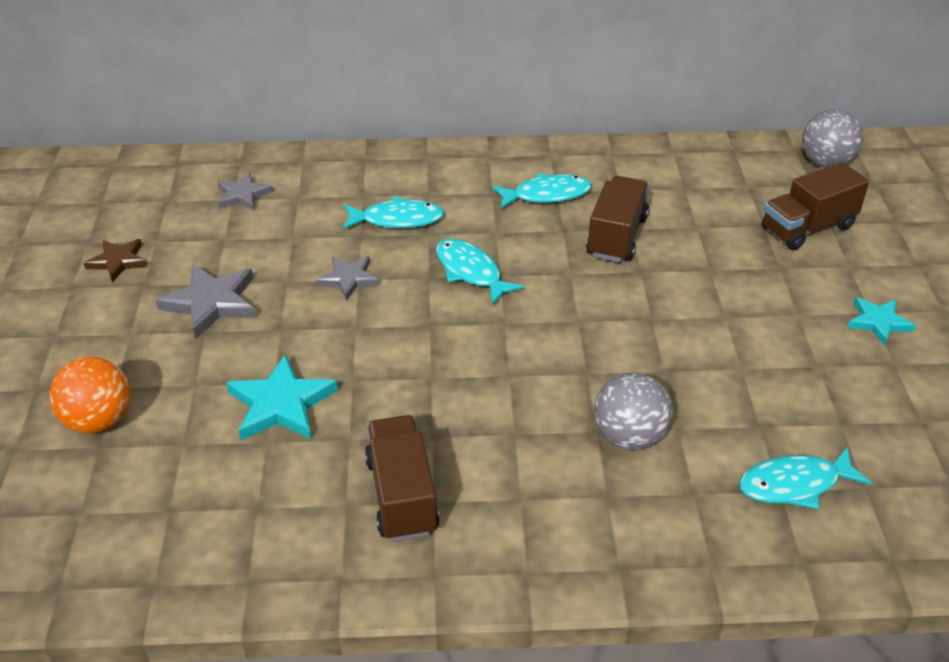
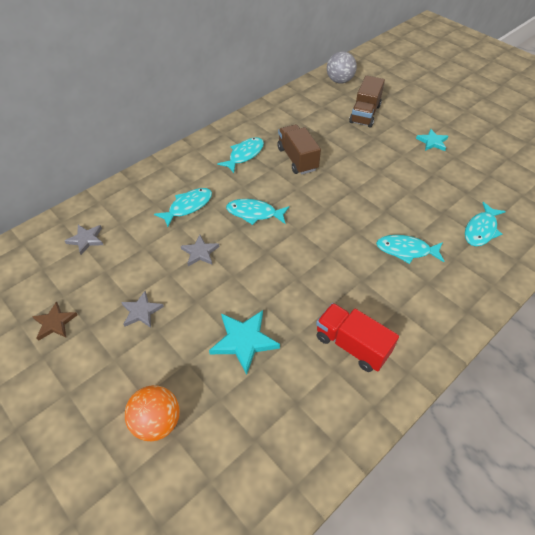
camera: 40 degrees left, 10 degrees up
(211, 303) = (141, 311): grey star -> grey star, size x0.64
(402, 495) = (352, 345): brown truck -> red truck
(629, 437) = (406, 250): grey ball -> turquoise fish

